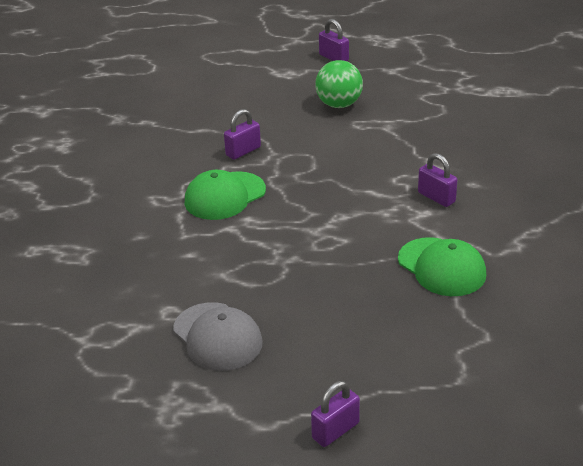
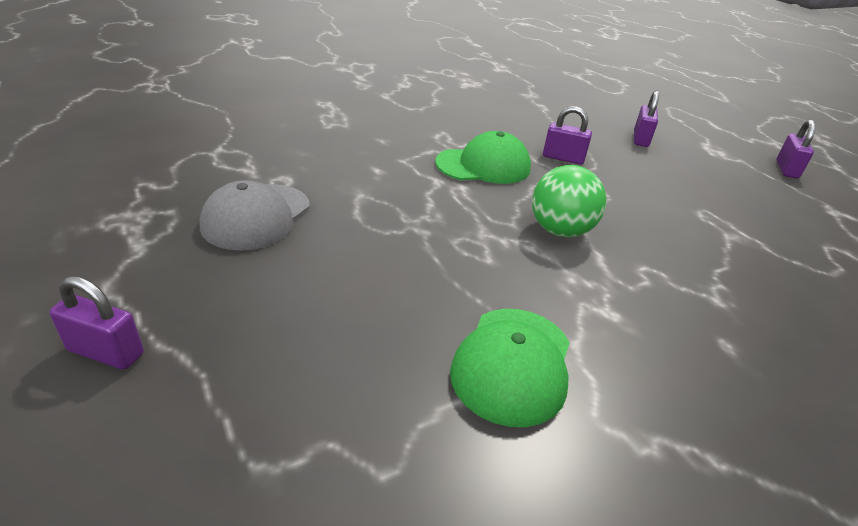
camera: 55 degrees right, 0 degrees up
(225, 196) = (483, 165): green cap -> green cap turned 150 degrees clockwise
(339, 104) = (718, 192): green ball -> green ball (560, 231)
(436, 197) = (654, 315): purple padlock -> purple padlock (640, 139)

